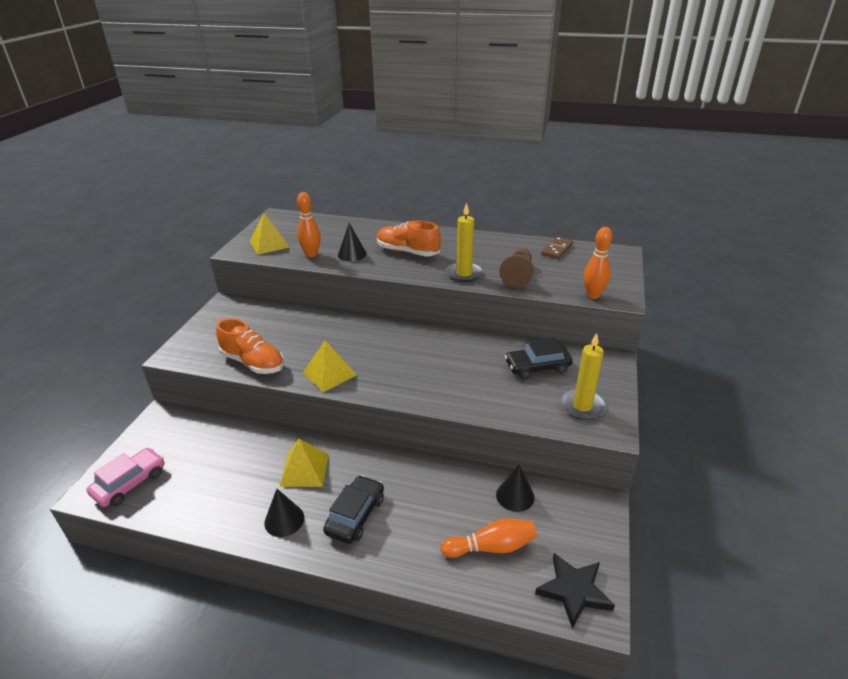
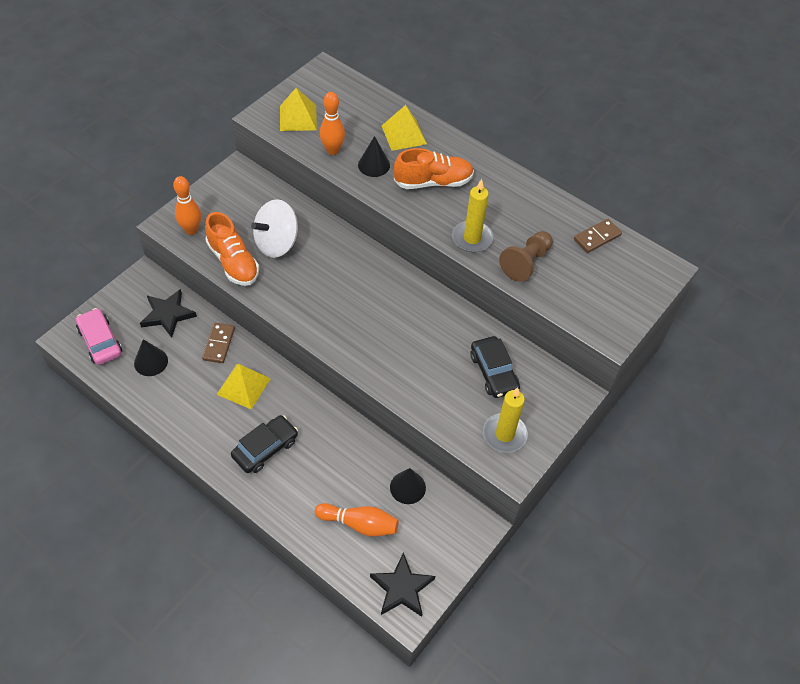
camera: 20 degrees right, 20 degrees up
(130, 483) = (100, 341): pink car -> pink car turned 90 degrees counterclockwise
(197, 437) = (168, 314): none -> black star
(262, 444) = (219, 344): none -> brown domino
(284, 520) = (207, 428): black cone -> black cone (151, 362)
(288, 339) = (277, 243): none -> white spinning top
(329, 373) = (295, 303): yellow pyramid -> yellow pyramid (404, 134)
(407, 252) = (433, 182): orange shoe -> orange shoe turned 120 degrees clockwise
(537, 367) = (494, 372): black car -> black car turned 120 degrees counterclockwise
(593, 295) = (585, 320): orange bowling pin -> orange bowling pin (191, 230)

